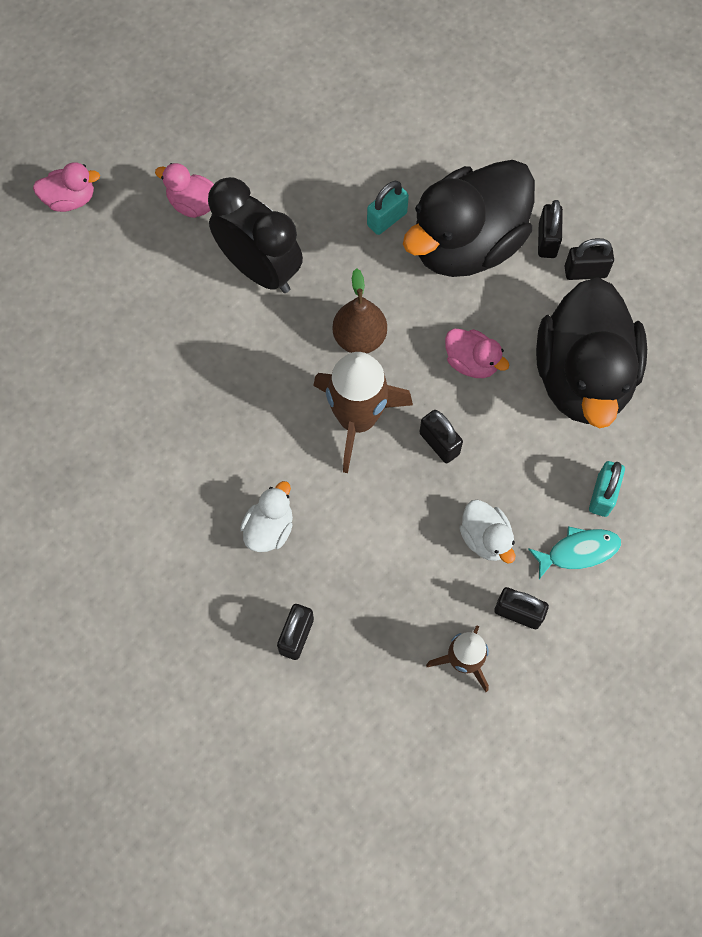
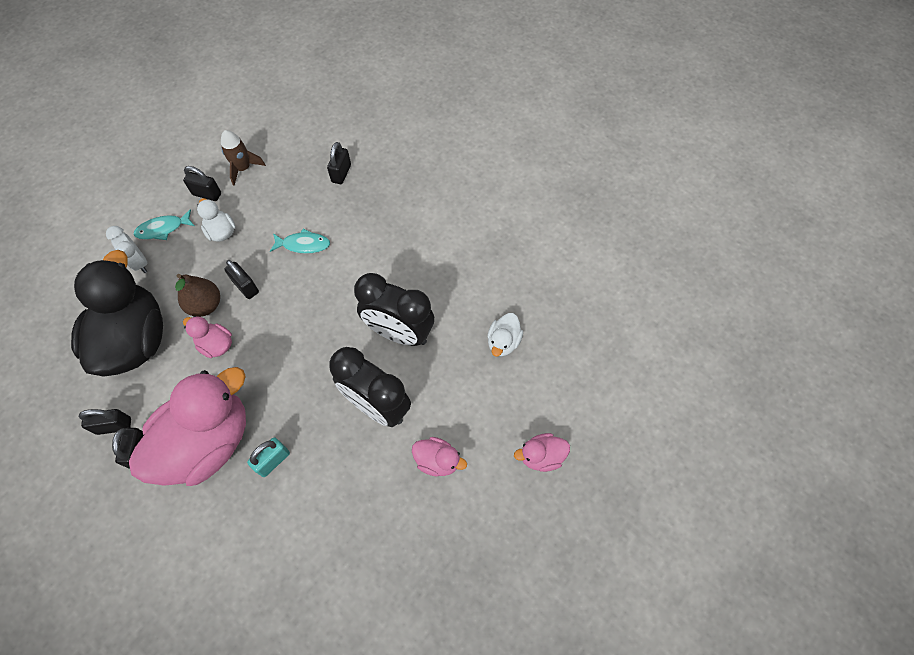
camera: 175 degrees right, 5 degrees down
(224, 359) = (399, 333): none -> black clock
(269, 529) = (360, 227): white duck -> white duck (503, 342)
(357, 419) = (302, 298): brown rocket -> none
(357, 505) = (303, 244): none -> turquoise fish
(359, 338) = (299, 356): brown pear -> brown pear (206, 305)
(466, 245) = (208, 442): black duck -> pink duck
(602, 495) = (139, 263): turquoise padlock -> white clock

